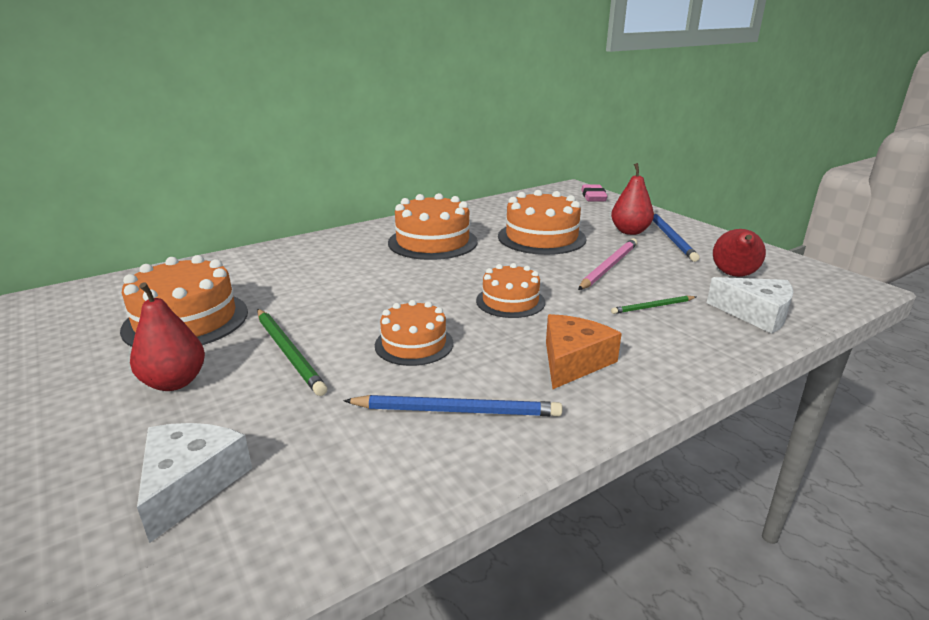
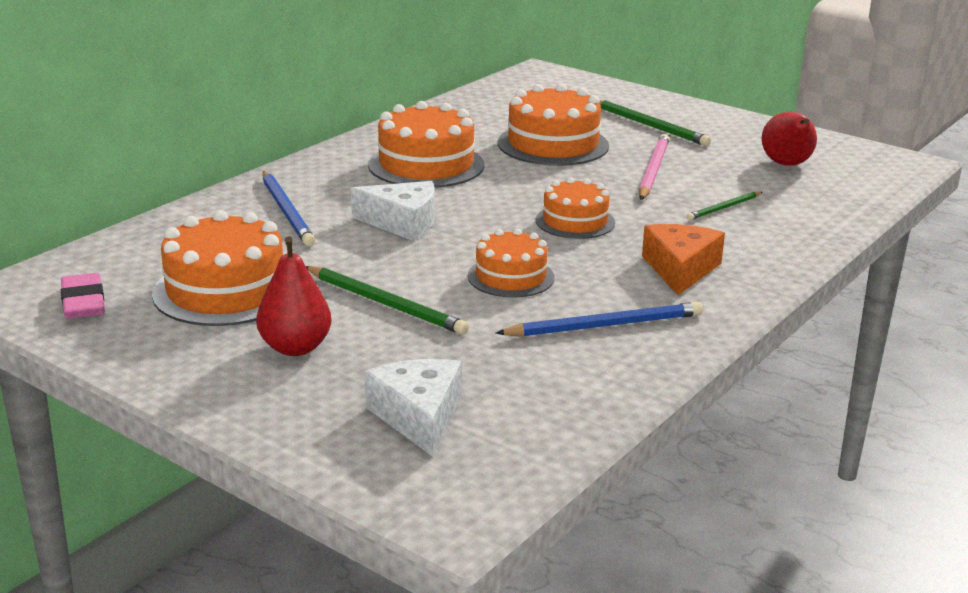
camera: 20 degrees left, 0 degrees up
(593, 196) = (576, 82): pink eraser -> pink eraser (83, 302)
(630, 231) = (649, 126): red pear -> green pencil
(671, 238) = (700, 129): blue pencil -> blue pencil (287, 211)
(756, 314) = (825, 202): white cheese -> white cheese (402, 223)

